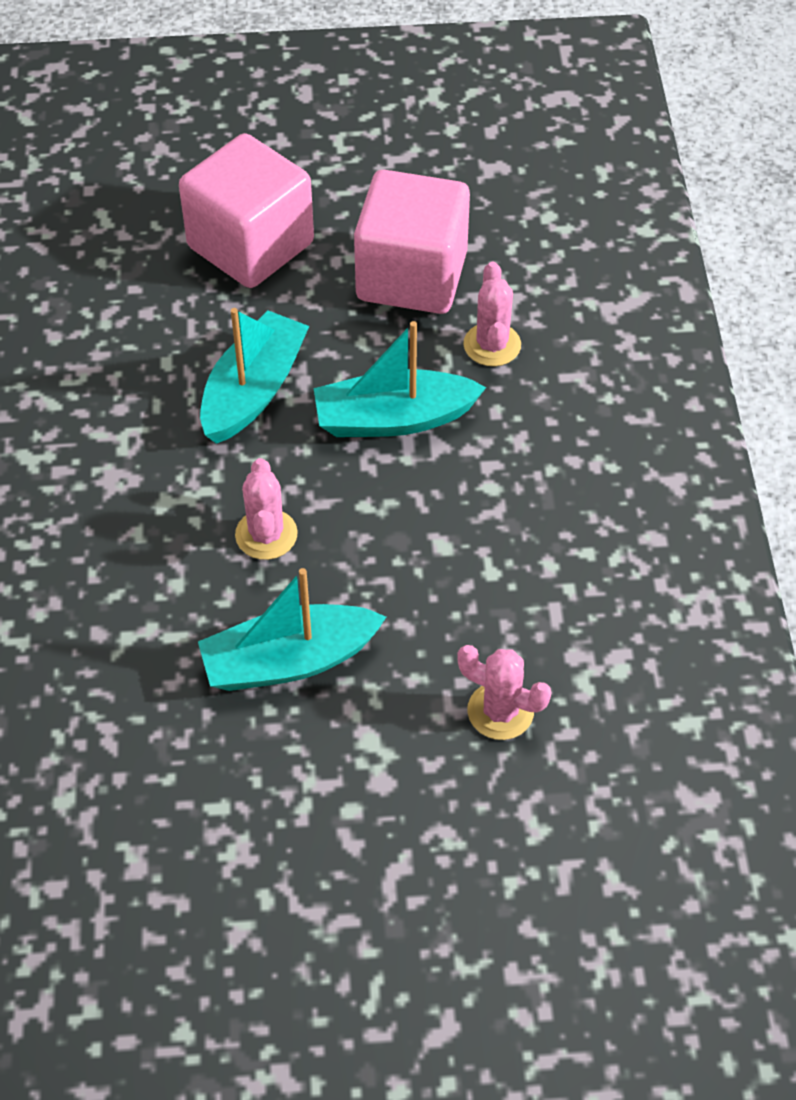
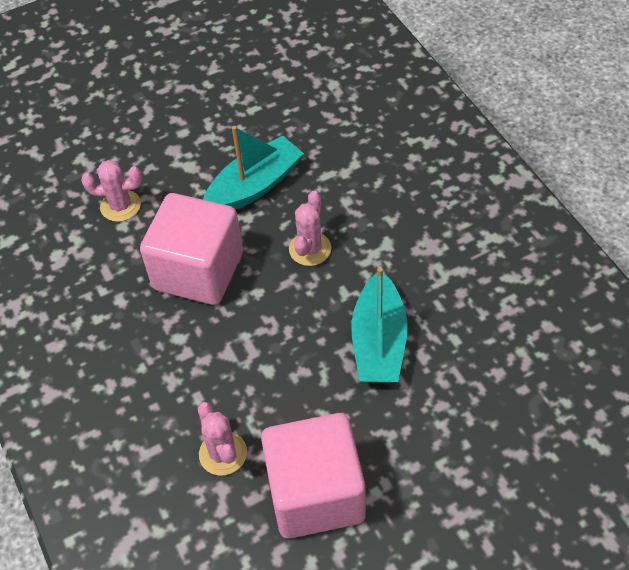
camera: 160 degrees right, 0 degrees up
(250, 245) = (462, 468): pink cube -> pink cube (198, 271)
(266, 534) = (310, 249): pink cactus -> pink cactus turned 45 degrees clockwise
(394, 419) = (268, 361): turquoise boat -> none

